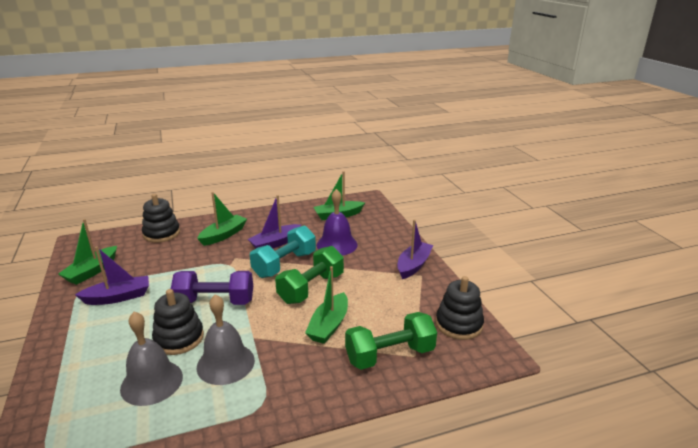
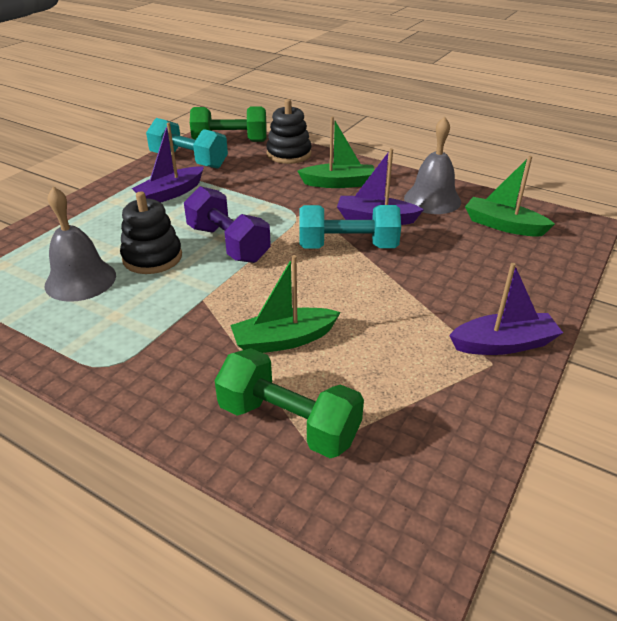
camera: 50 degrees right, 10 degrees up
(92, 271) = (189, 161): green boat -> turquoise dumbbell
(118, 297) = (171, 193): purple boat -> purple boat turned 105 degrees clockwise
(225, 363) = (146, 306): grey bell -> grey bell (432, 200)
(311, 288) = (332, 289): green dumbbell -> green dumbbell (230, 141)
(337, 244) = (442, 259): purple bell -> none
(459, 324) = (435, 462): black stacking toy -> none

